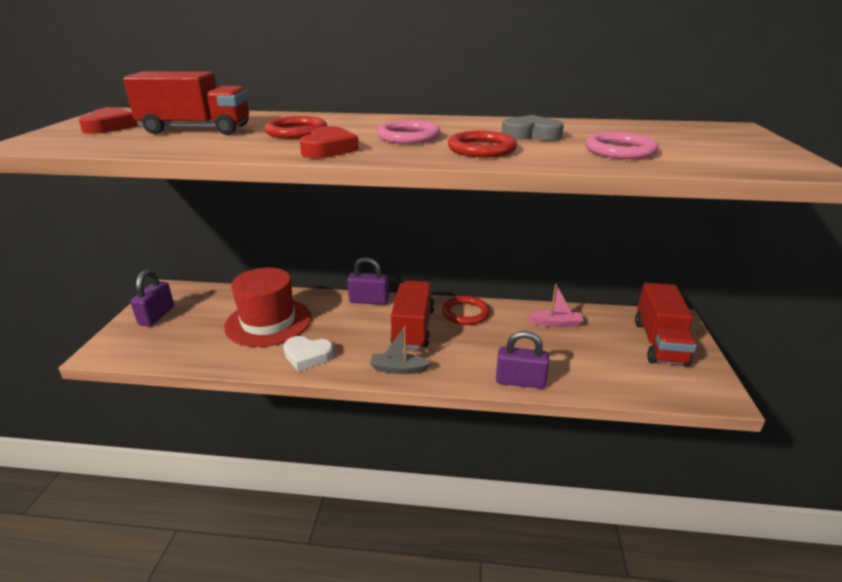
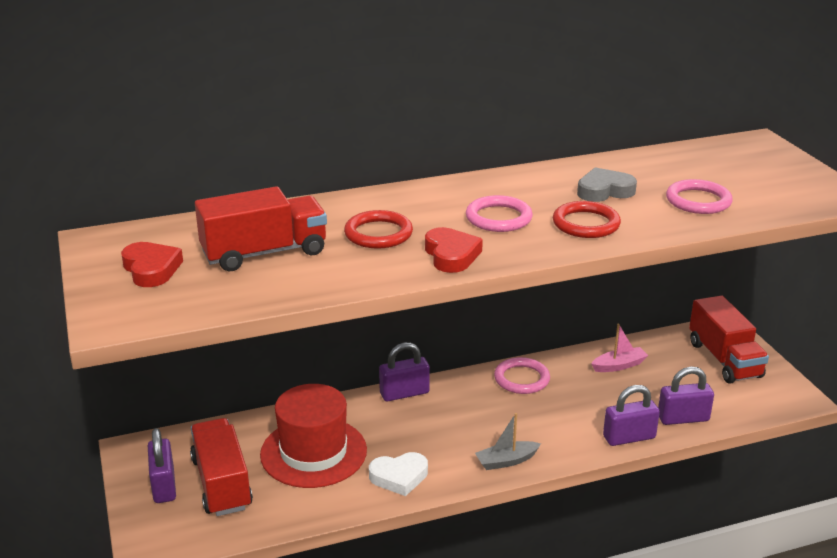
camera: 25 degrees left, 0 degrees up
(413, 328) = (482, 412): red truck -> red truck (222, 483)
(465, 313) = (521, 379): red ring -> pink ring
(584, 380) = (683, 418): none -> purple padlock

